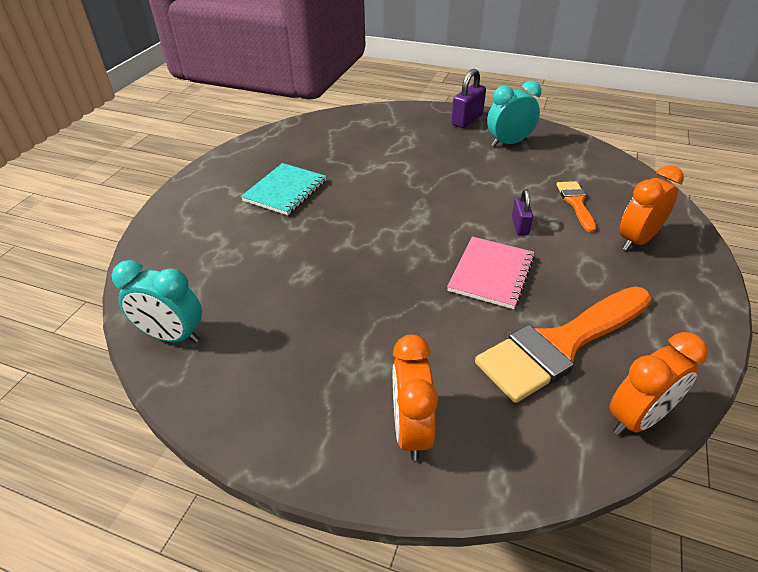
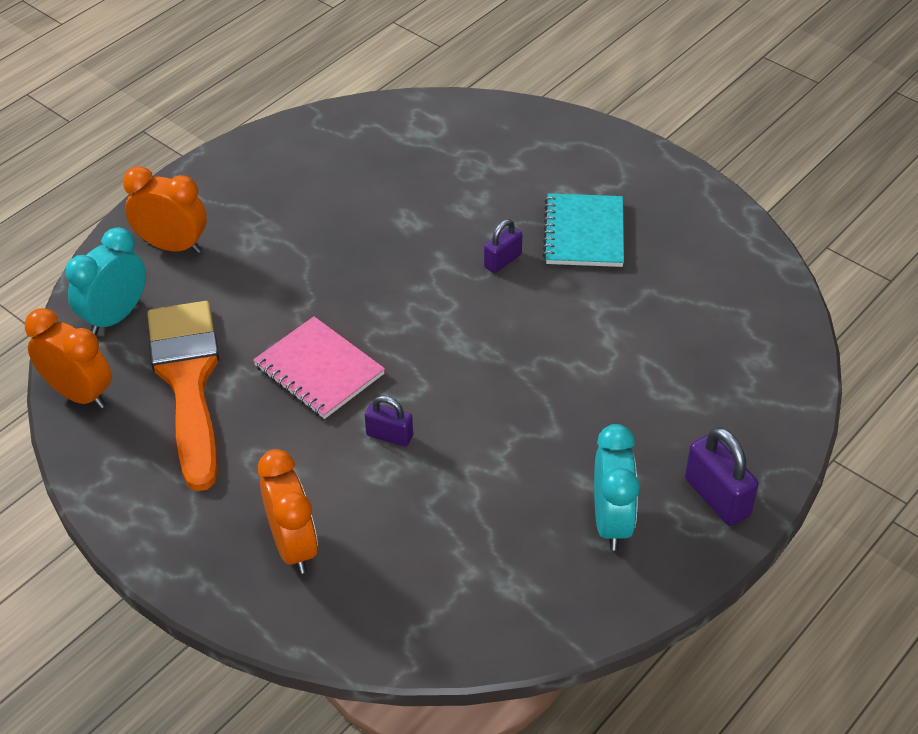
camera: 110 degrees right, 5 degrees up
(172, 336) = (370, 124): turquoise clock -> turquoise clock (115, 317)
(285, 191) = (584, 233): turquoise notebook -> turquoise notebook turned 45 degrees clockwise
(329, 217) = (502, 261): none -> purple padlock
(576, 203) = (405, 523): orange brush -> none
(637, 418) = (79, 394): orange clock -> orange clock turned 135 degrees clockwise

